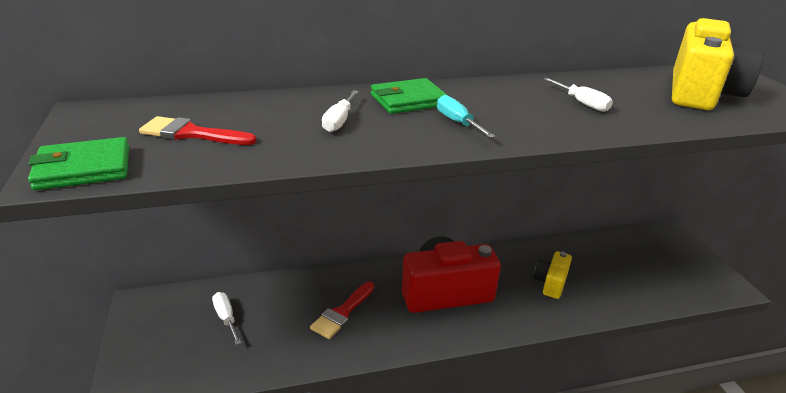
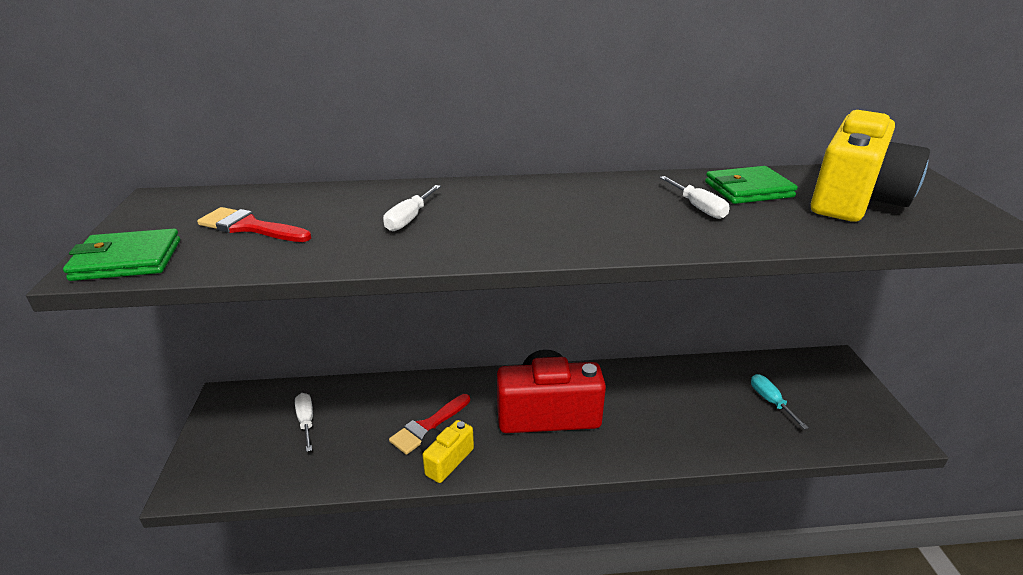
camera: 10 degrees right, 0 degrees up
(408, 100) = (496, 198): green wallet -> green wallet (748, 189)
(457, 122) = (540, 225): turquoise screwdriver -> turquoise screwdriver (770, 401)
(550, 283) = (673, 412): yellow camera -> yellow camera (445, 459)

